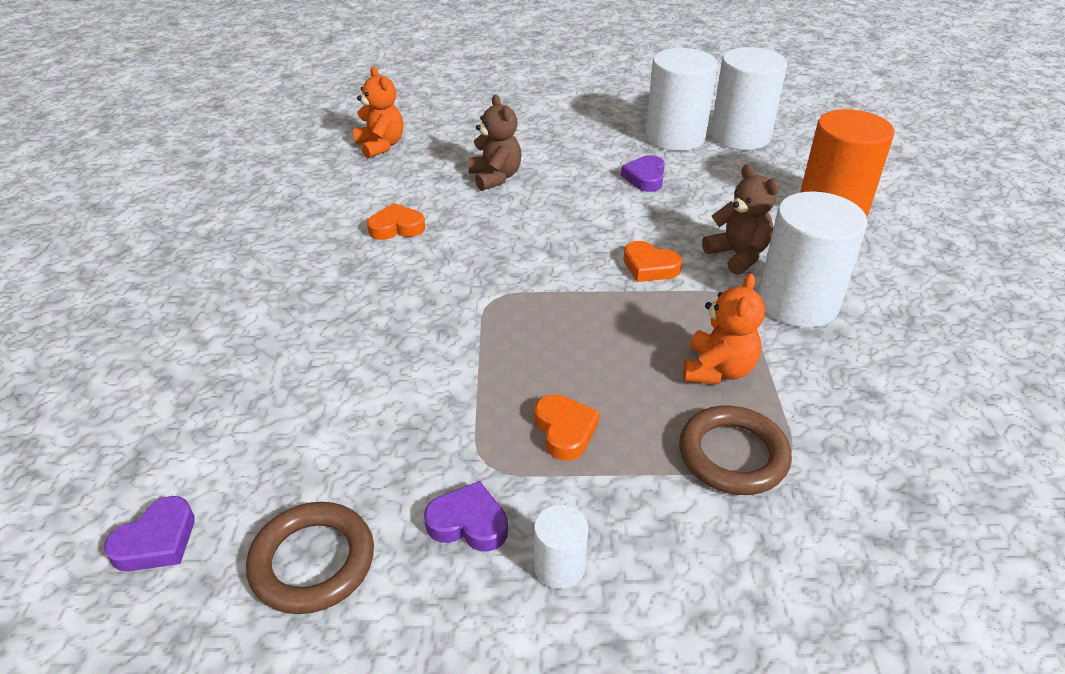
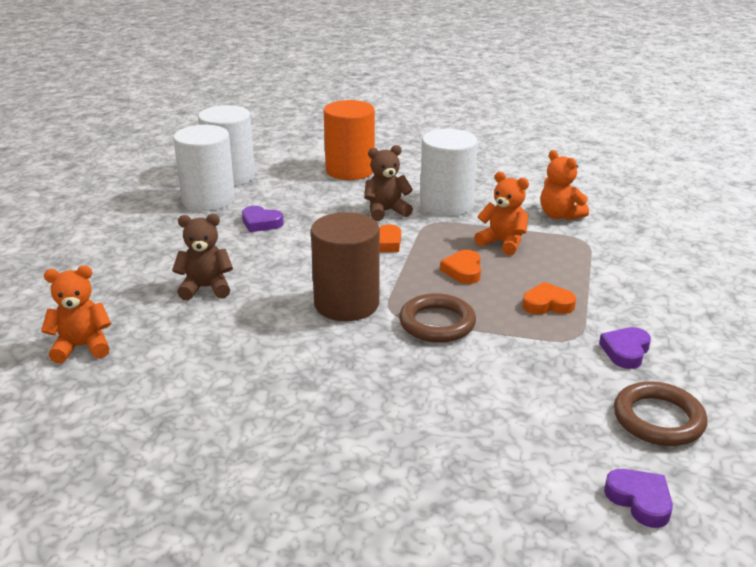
camera: 75 degrees left, 10 degrees down
(396, 227) = (255, 350): orange heart -> orange heart (463, 271)
(499, 264) = (346, 304): none -> brown cylinder
(559, 566) = (659, 323): white cylinder -> none
(733, 455) = (577, 254): brown ring -> brown ring (437, 323)
(855, 426) = (559, 215): none -> orange teddy bear

